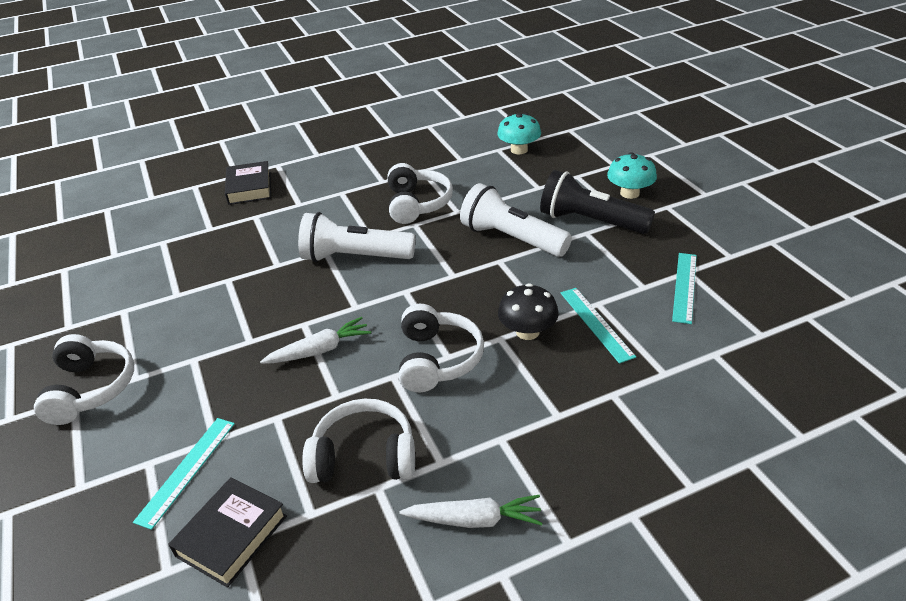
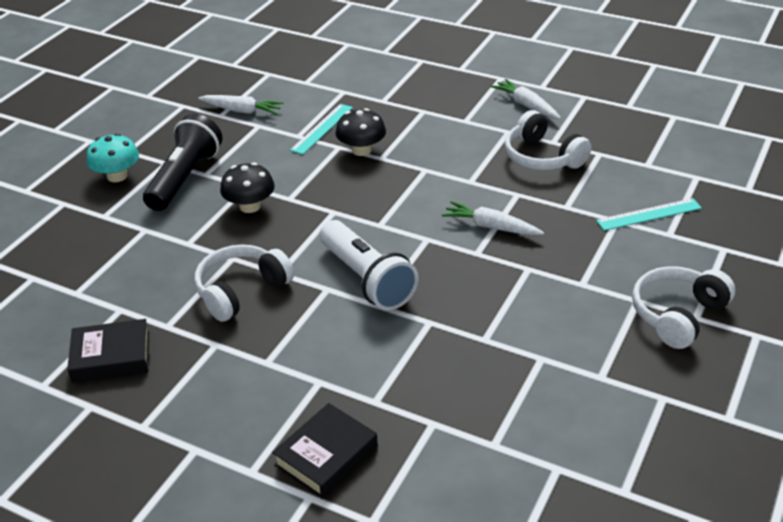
camera: 130 degrees left, 0 degrees up
(231, 536) = (650, 170): black book -> black book (111, 357)
(437, 359) = (433, 172): white headphones -> none
(512, 238) = (250, 206): white flashlight -> black mushroom
(519, 150) = (67, 277): turquoise mushroom -> none
(590, 221) = (185, 178): black flashlight -> black flashlight turned 150 degrees counterclockwise
(685, 287) = (242, 111): turquoise ruler -> white carrot

